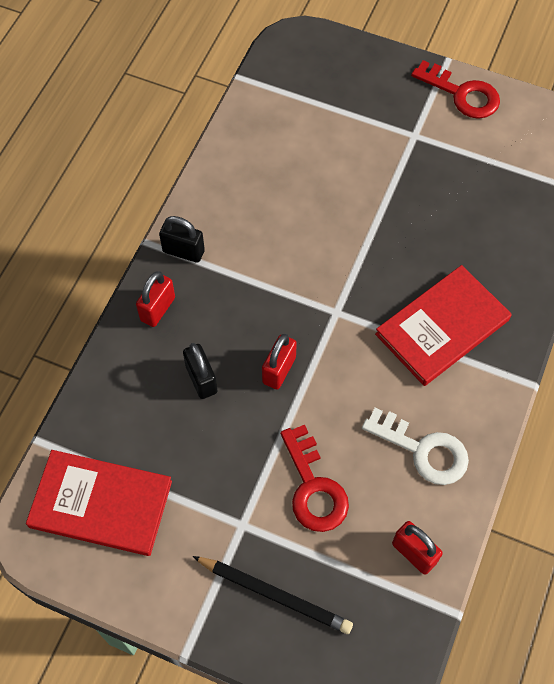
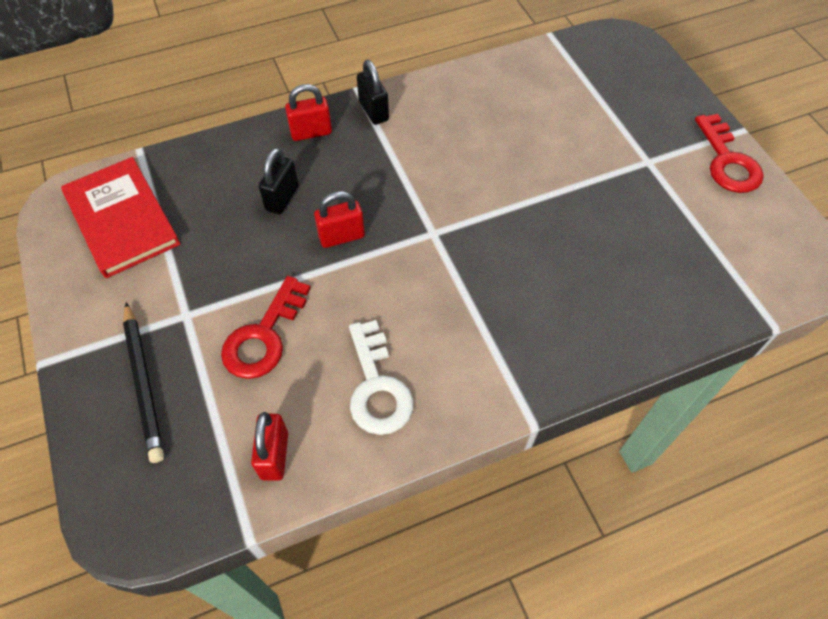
camera: 45 degrees right, 5 degrees down
(442, 327) = (505, 312): red book -> none

